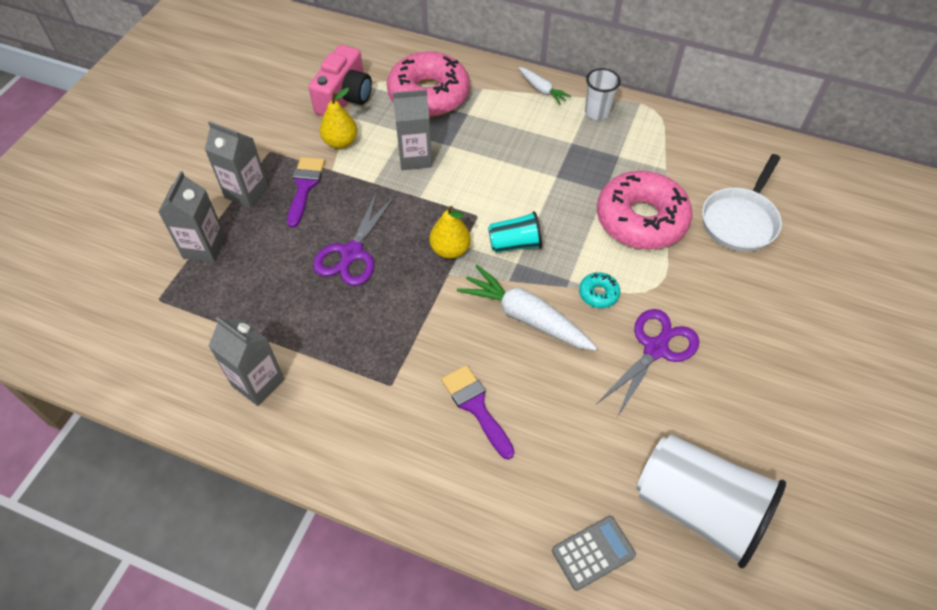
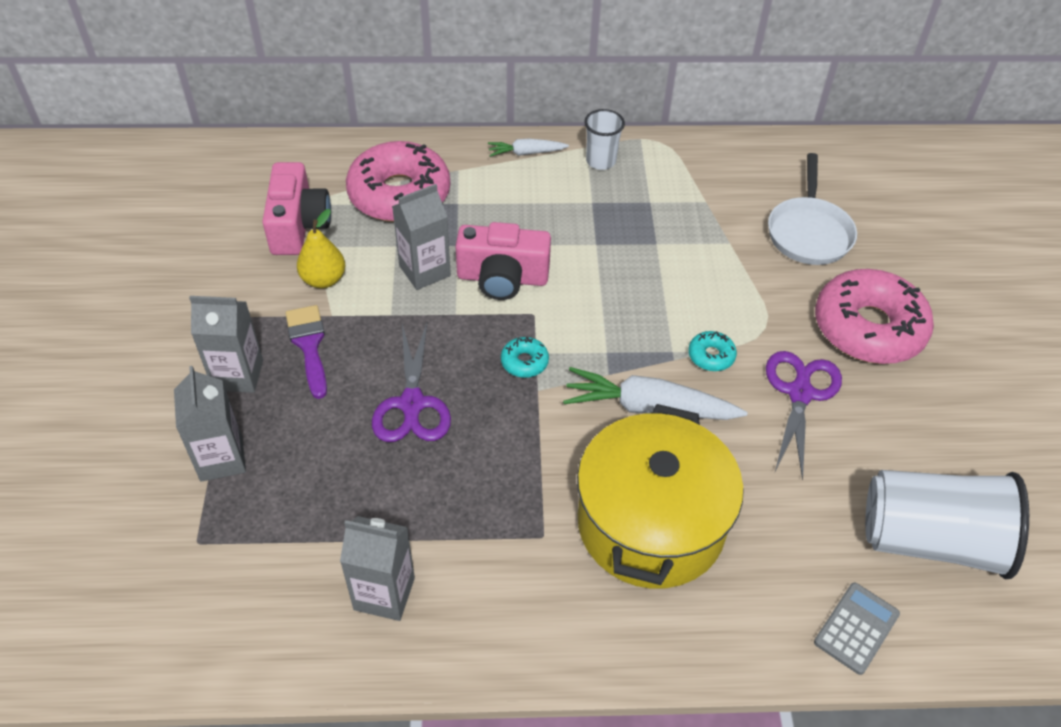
camera: 25 degrees left, 5 degrees down
(450, 250) = (524, 362): yellow pear -> turquoise donut
(469, 181) = (502, 278): none -> pink camera
(476, 406) = (650, 524): purple brush -> yellow pot
(514, 244) = (592, 332): turquoise cup -> none
(542, 90) = (526, 153): white carrot -> white carrot turned 150 degrees clockwise
(641, 219) = (710, 263): pink donut -> pink donut (868, 328)

